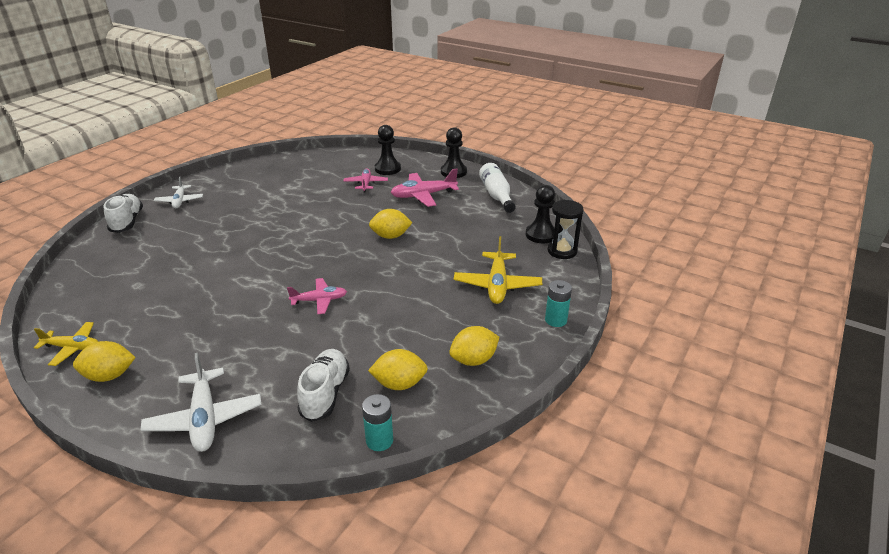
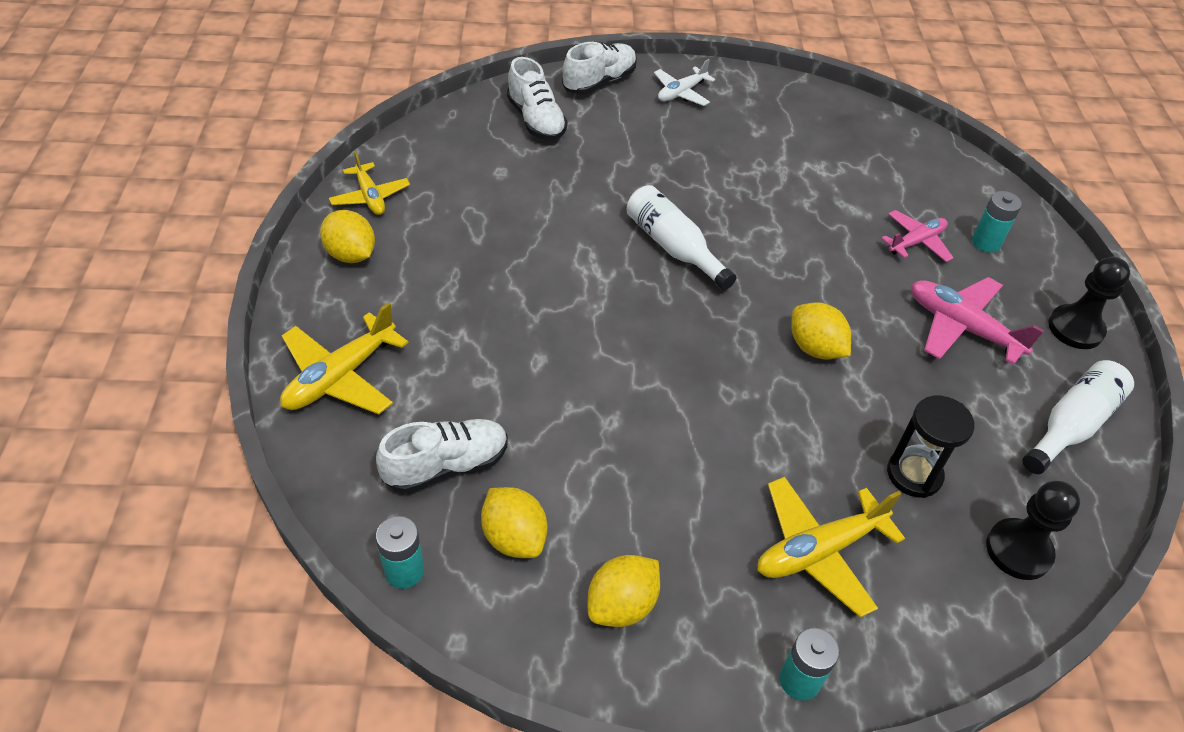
camera: 55 degrees right, 15 degrees up
(119, 255) = (536, 120): none -> white shoe
(205, 418) = (340, 376): white plane -> yellow plane
(278, 249) = (673, 247): none -> white bottle
(319, 300) = (607, 354): pink plane -> none
(387, 169) = (986, 242): black pawn -> turquoise battery
(473, 360) = (622, 605): yellow lemon -> yellow lemon turned 75 degrees counterclockwise
(562, 251) = (1001, 607): black hourglass -> black hourglass (914, 474)

